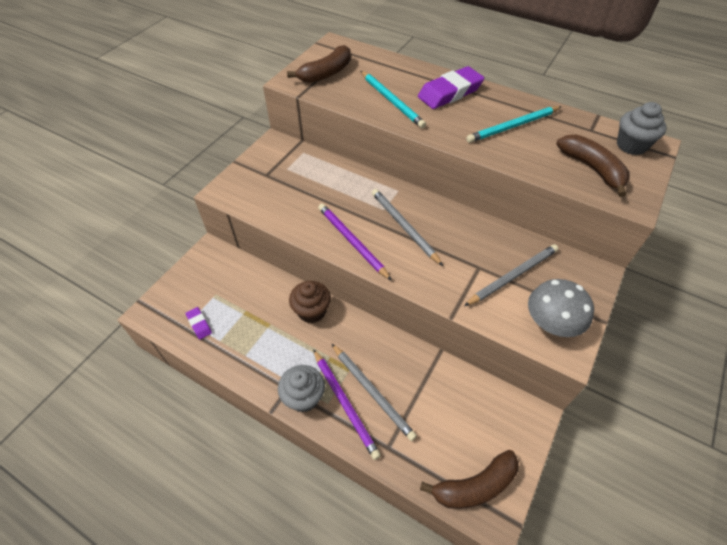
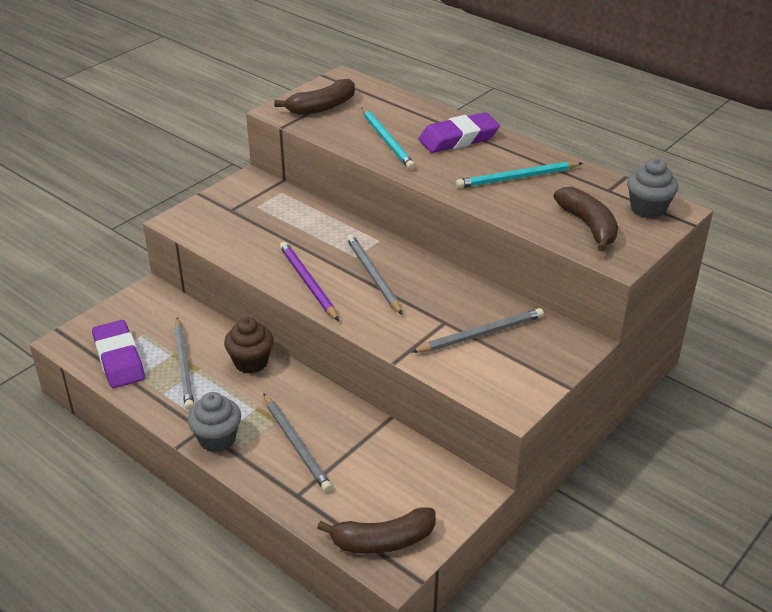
camera: 10 degrees right, 15 degrees down
(199, 324) = (119, 359): purple eraser -> purple eraser, size x2.11
(256, 323) = (184, 365): none -> grey pencil
(345, 404) = (262, 451): purple pencil -> none
(551, 323) = (505, 380): grey mushroom -> none

